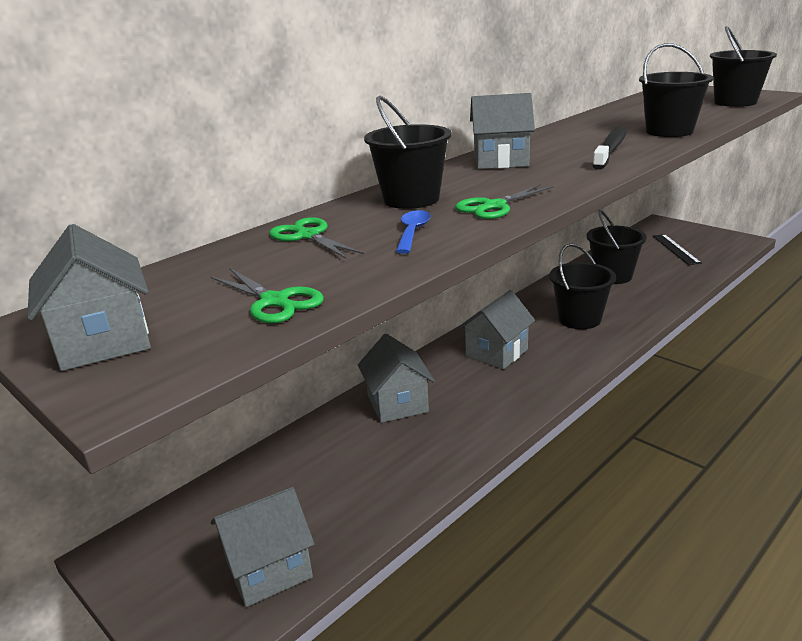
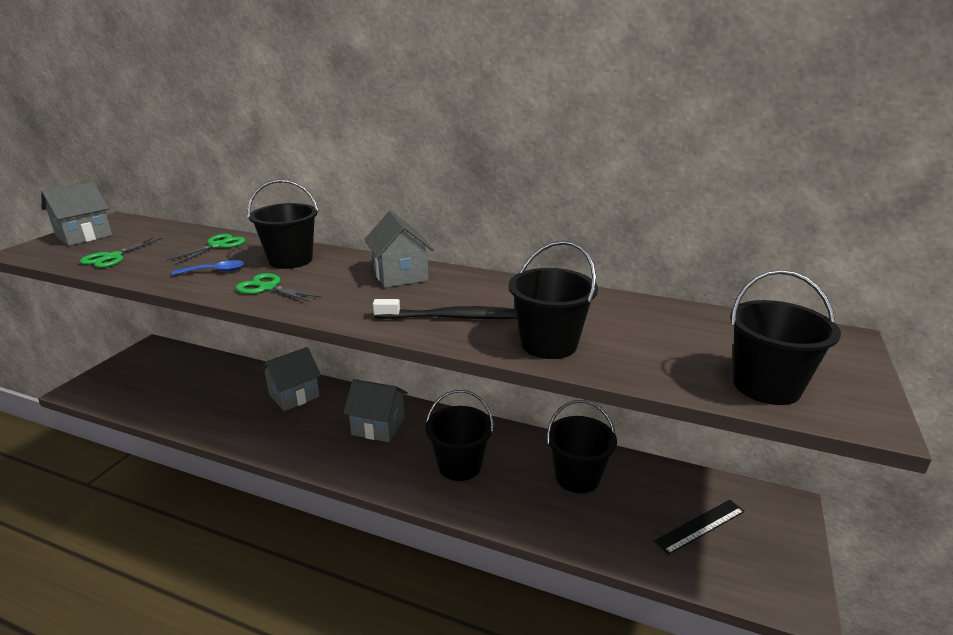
camera: 65 degrees right, 0 degrees up
(269, 569) = (129, 393): grey house -> none

